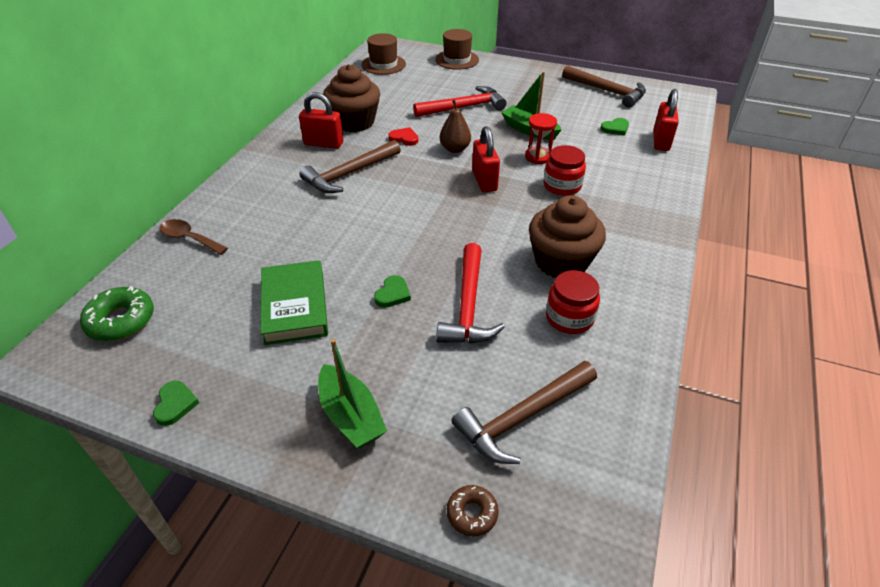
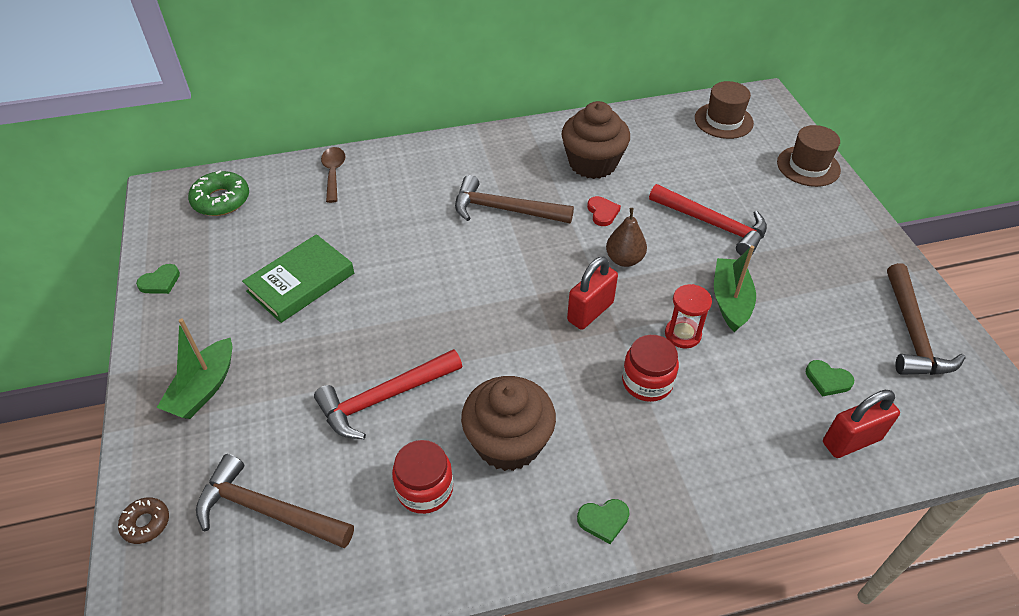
camera: 55 degrees right, 5 degrees up
(323, 143) = (535, 165): red padlock -> none
(393, 294) = (360, 336): green heart -> green heart (603, 520)

